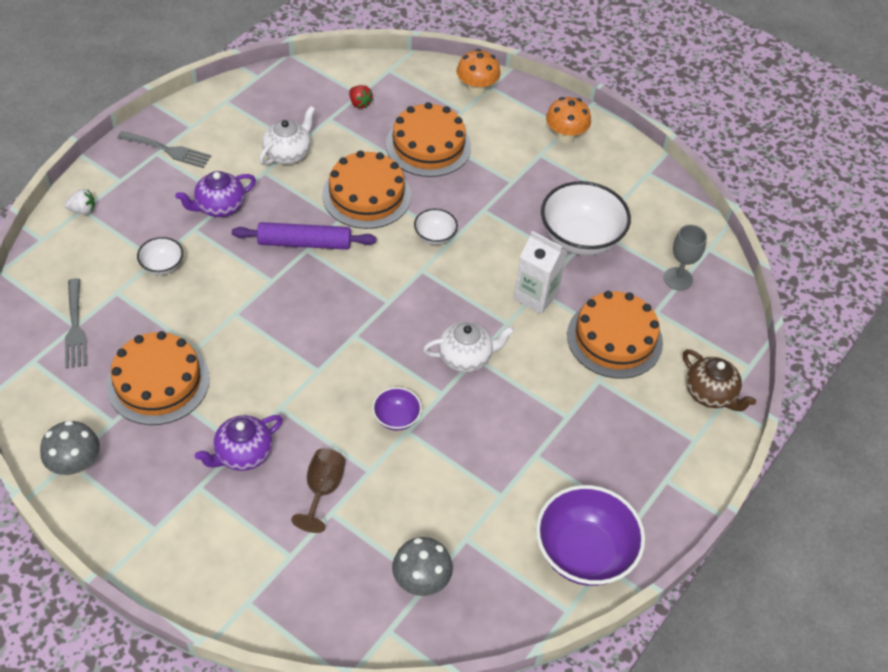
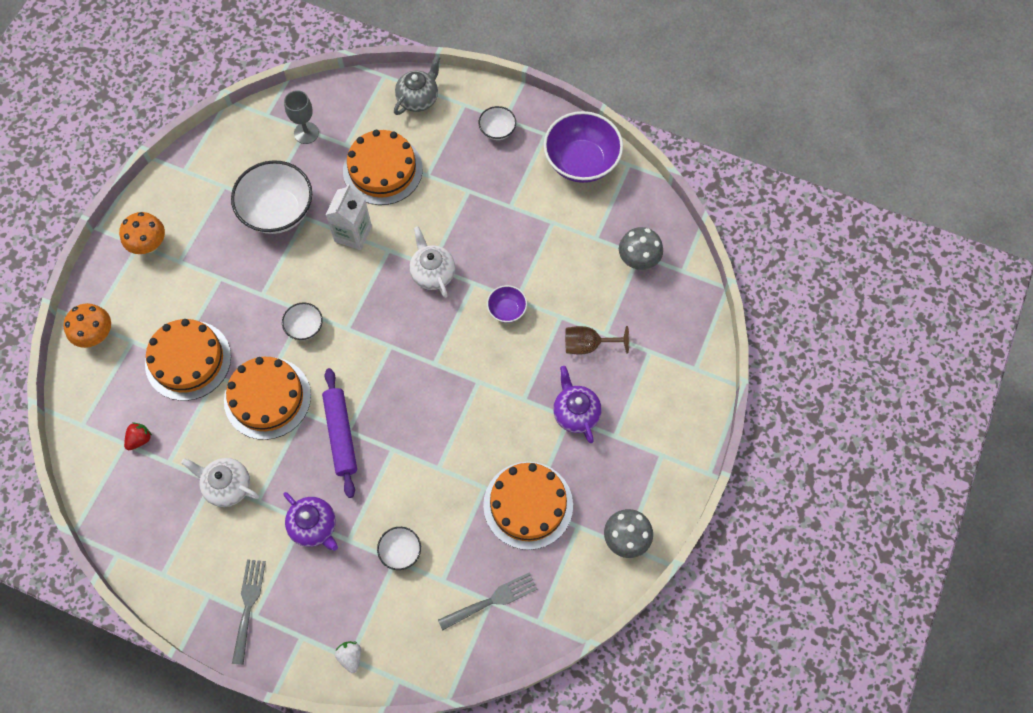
camera: 100 degrees left, 15 degrees up
(243, 454) = (575, 413): purple teapot -> purple teapot turned 150 degrees counterclockwise
(650, 467) = (497, 130): none -> white bowl
(710, 394) = (418, 99): brown teapot -> grey teapot

